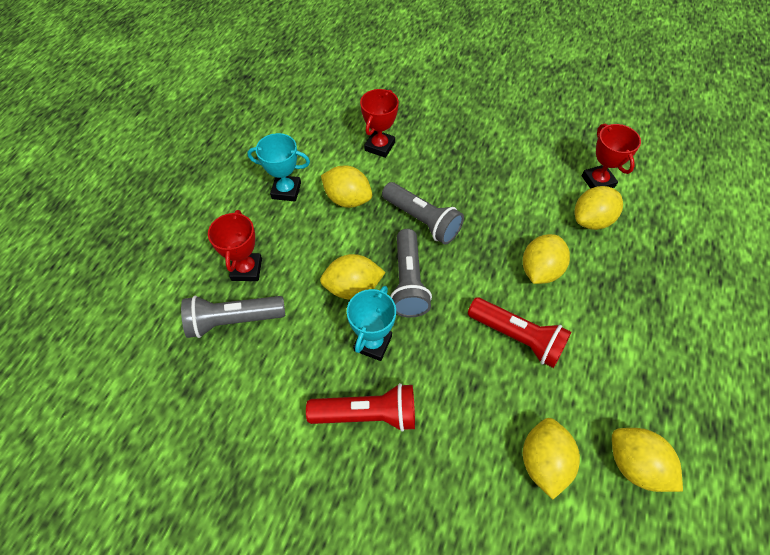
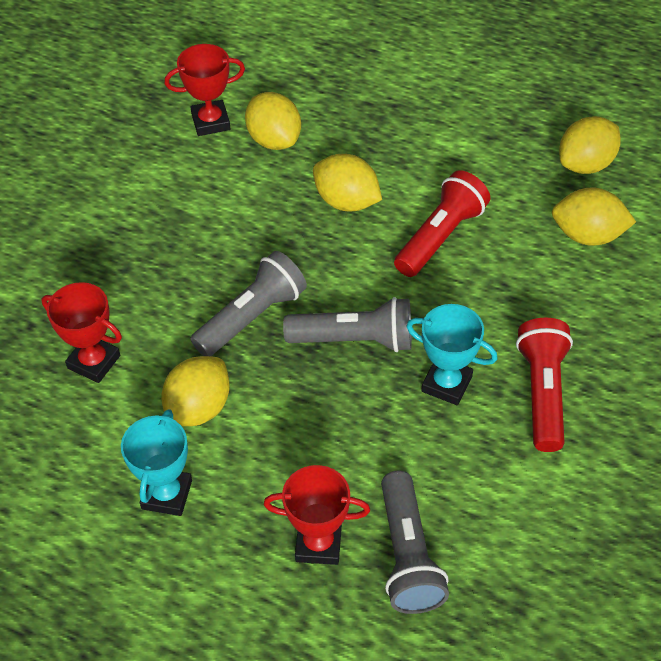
camera: 85 degrees left, 5 degrees down
(353, 288) = (360, 404): yellow lemon -> none

